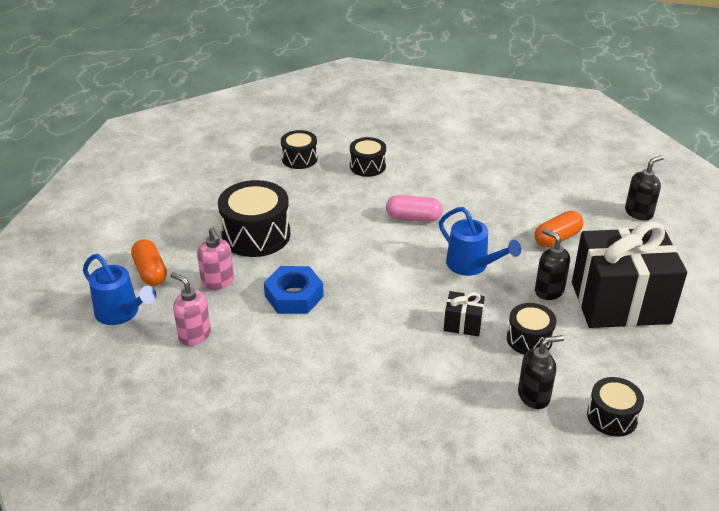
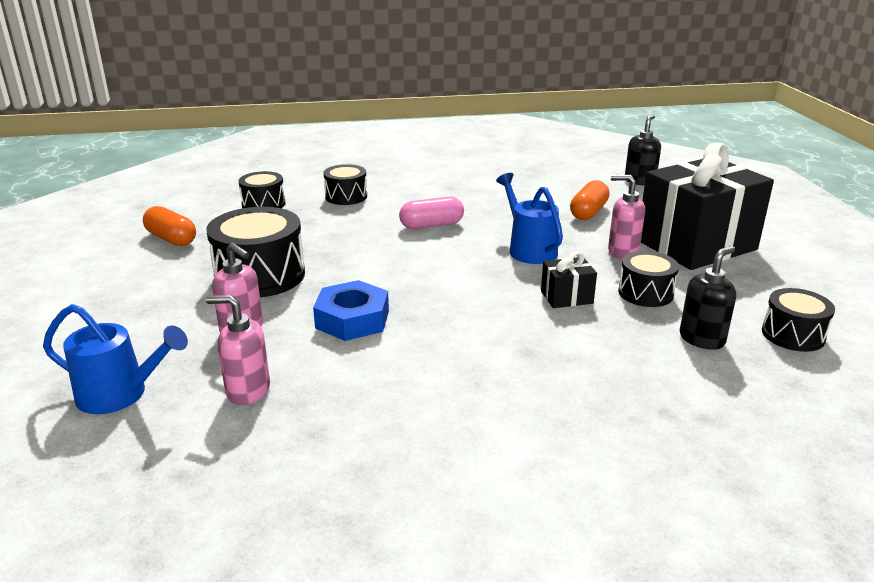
camera: 25 degrees left, 10 degrees down
(150, 272) = (138, 341): orange capsule -> orange capsule (171, 239)
(472, 265) = (528, 249): blue watering can -> blue watering can turned 135 degrees counterclockwise
(549, 291) = (622, 251): black soap dispenser -> pink soap dispenser

